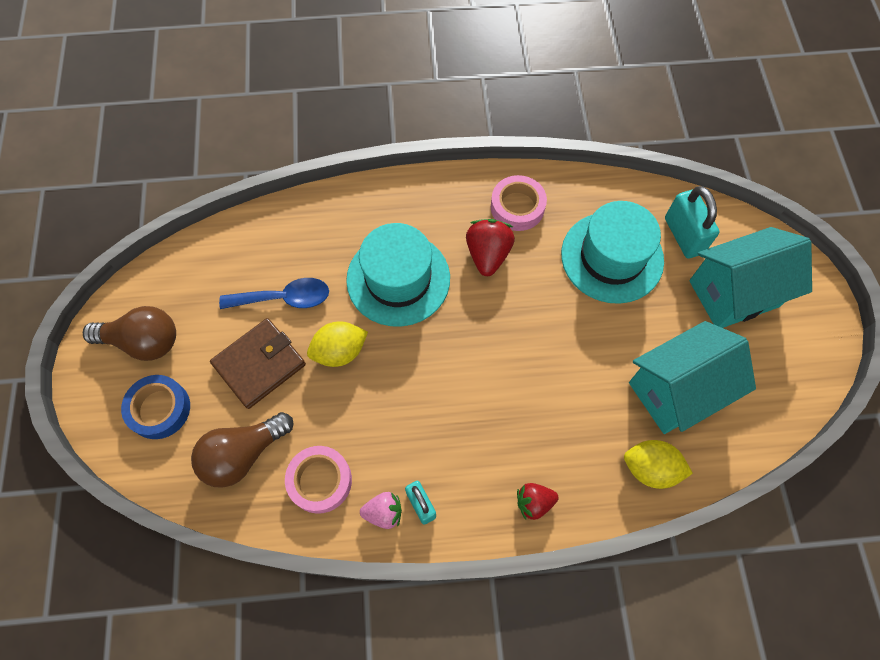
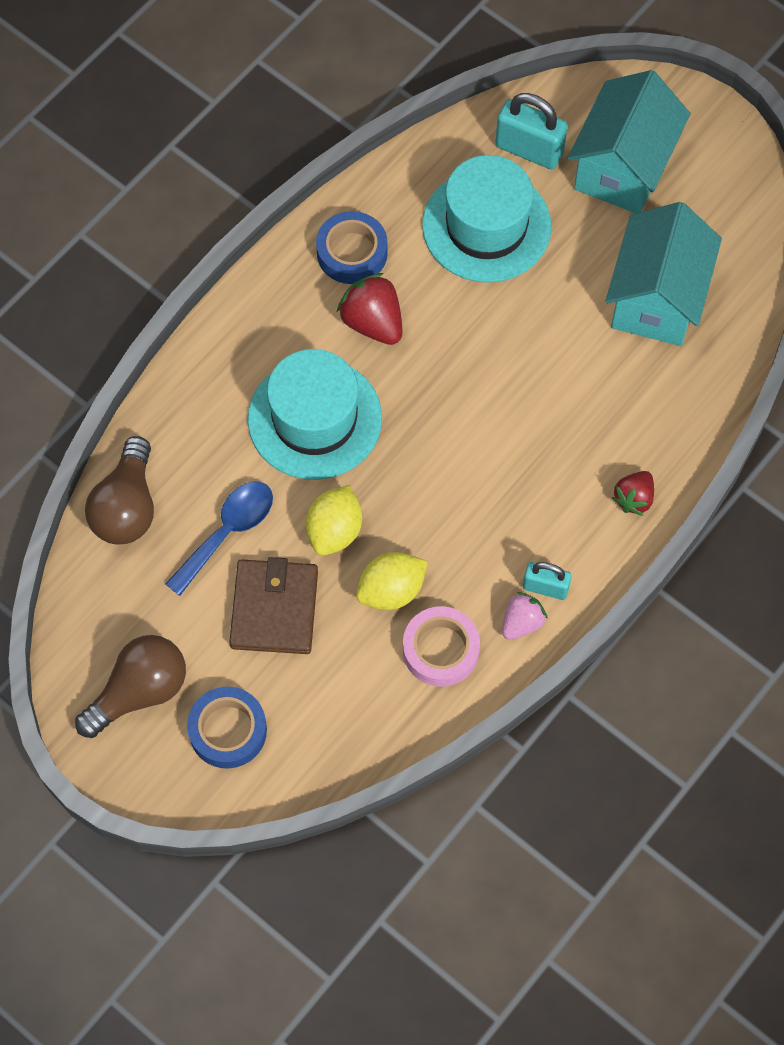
camera: 45 degrees left, 0 degrees up
(243, 454) = (349, 693): brown light bulb -> brown light bulb (127, 506)
(517, 207) = (352, 252): pink tape -> blue tape
(650, 468) = (698, 384): yellow lemon -> yellow lemon (391, 590)

